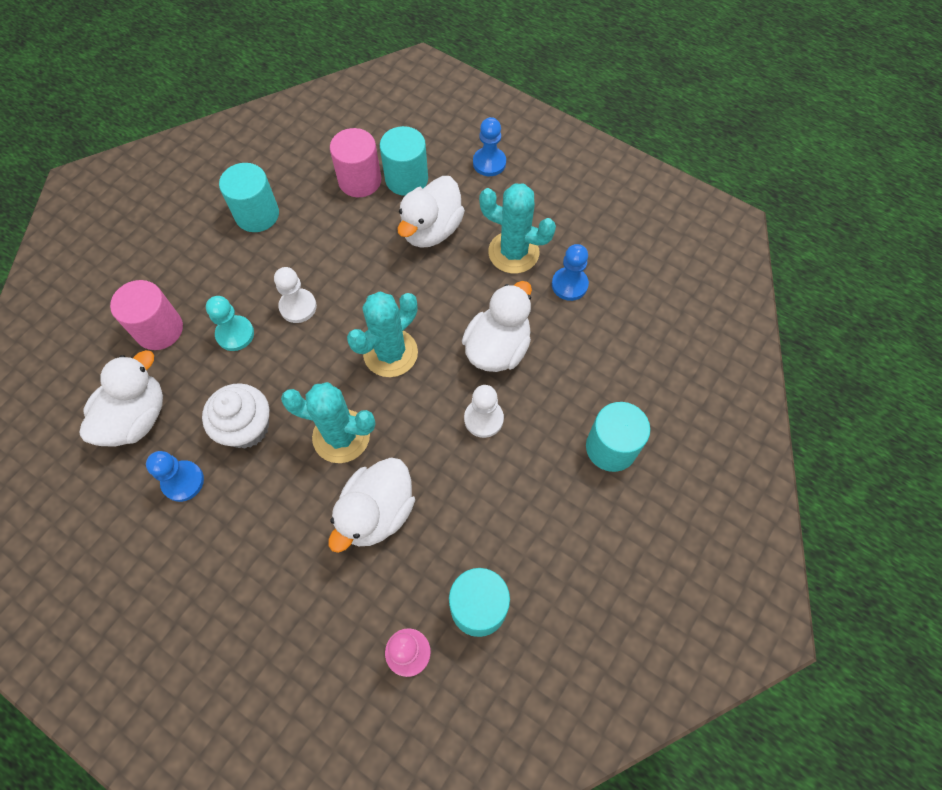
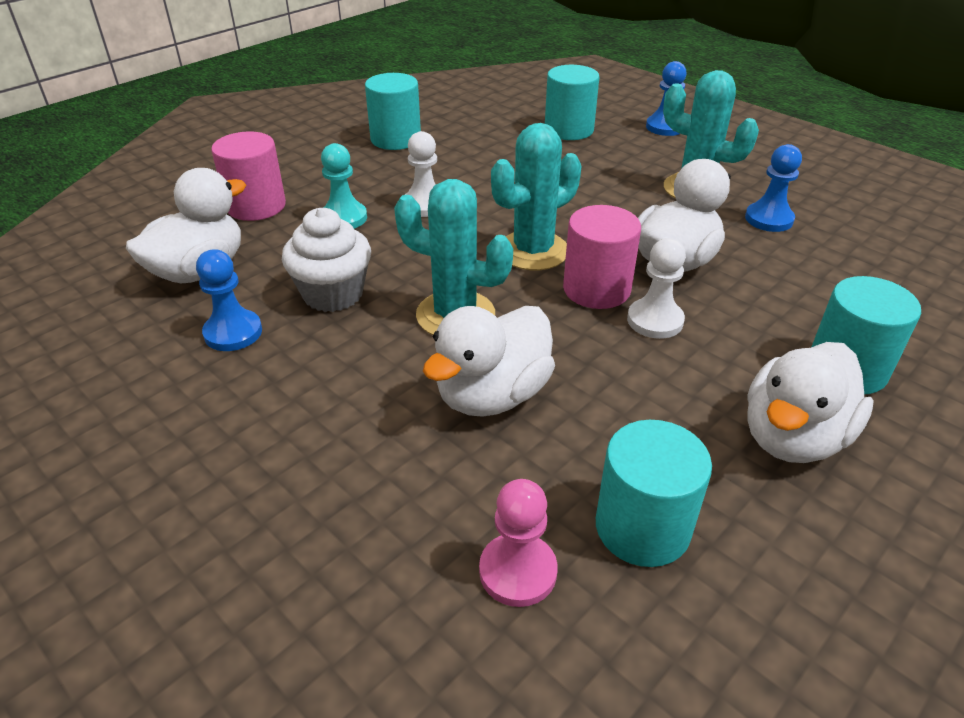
camera: 10 degrees right, 25 degrees down
(360, 180) = (515, 127): pink cylinder -> pink cylinder (596, 289)
(431, 230) = (594, 165): white duck -> white duck (793, 437)

